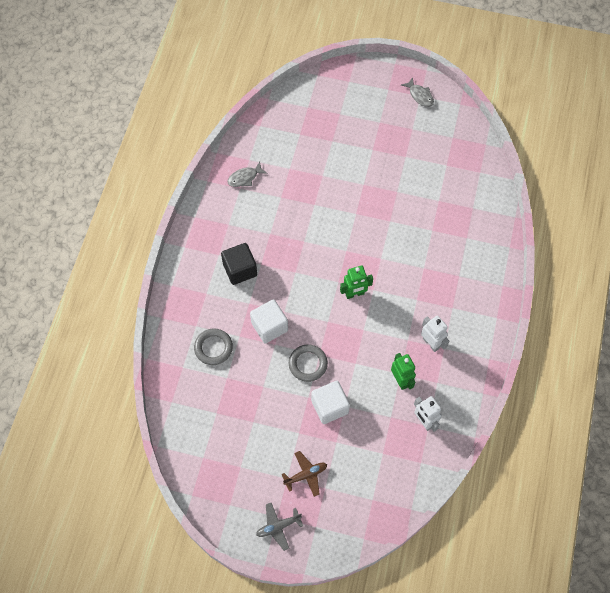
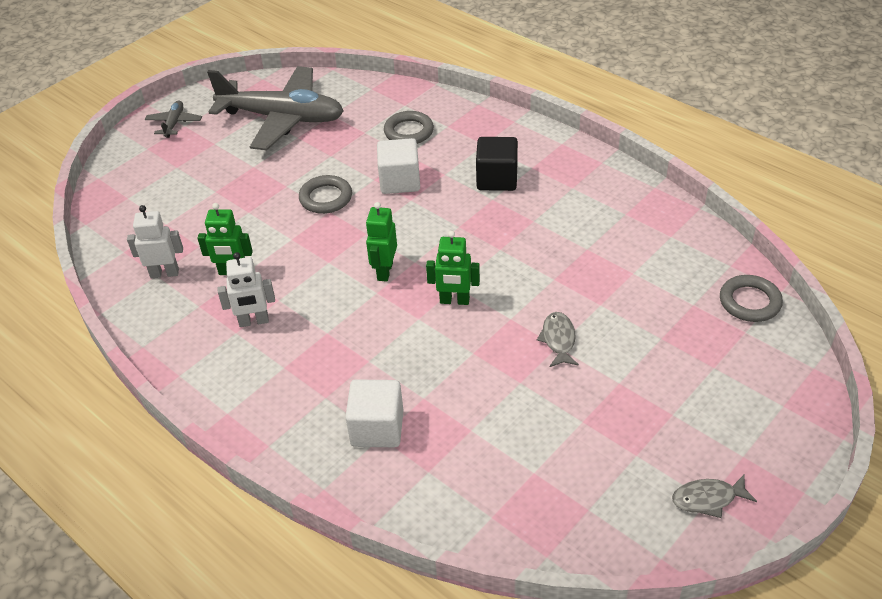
camera: 120 degrees right, 20 degrees down
(236, 446) = (282, 118): none -> grey plane
(245, 178) = (640, 223): grey fish -> grey fish (558, 340)
(285, 110) = (749, 302): none -> grey ring
(305, 475) = (204, 157): brown plane -> none
(329, 407) = (259, 199): white cube -> white cube (377, 428)
(358, 246) = (454, 301): none -> green robot

